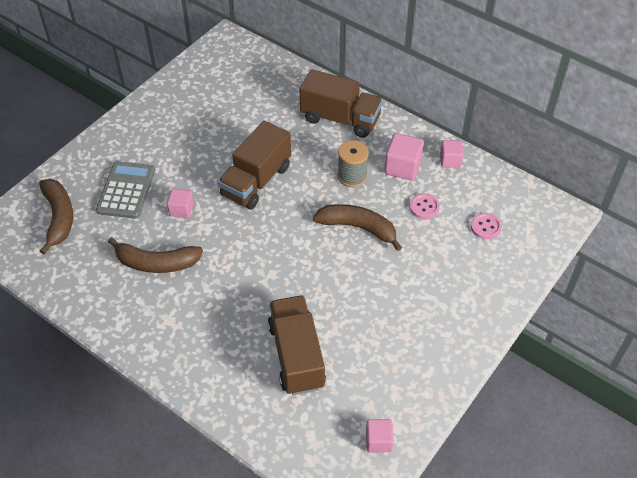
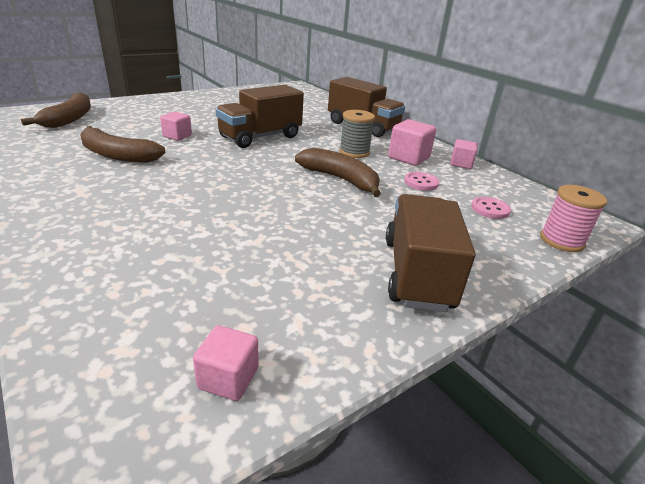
camera: 15 degrees right, 20 degrees down
(126, 190) = (143, 119): grey calculator -> none
(296, 355) = (190, 249): brown truck -> brown truck (417, 273)
(541, 250) = (561, 241): none -> pink spool

